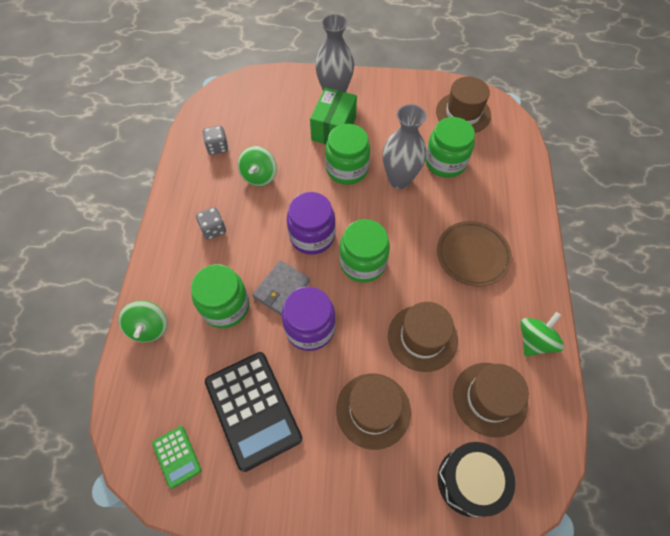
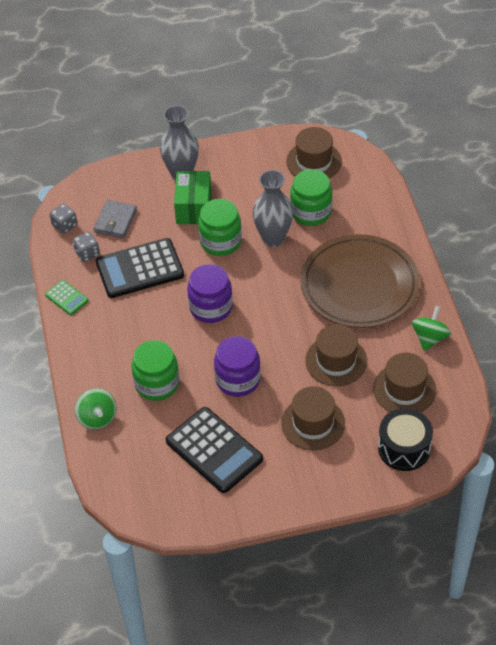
camera: 15 degrees left, 10 degrees down
(177, 456) = (166, 498): green calculator -> green calculator (66, 298)
(213, 229) = (117, 326): grey dice -> grey dice (64, 225)
(259, 176) = (140, 269): green spinning top -> black calculator
(281, 289) = (201, 357): grey wallet -> grey wallet (115, 221)
(363, 263) = (265, 317): green jar -> none
(472, 255) = (359, 285): brown plate -> brown plate, size x1.74

